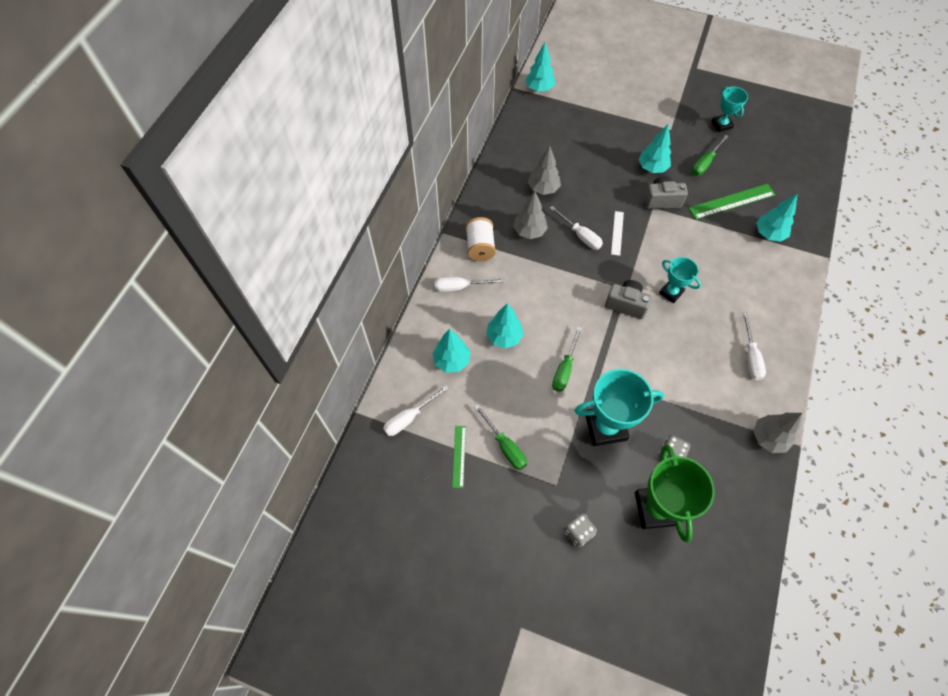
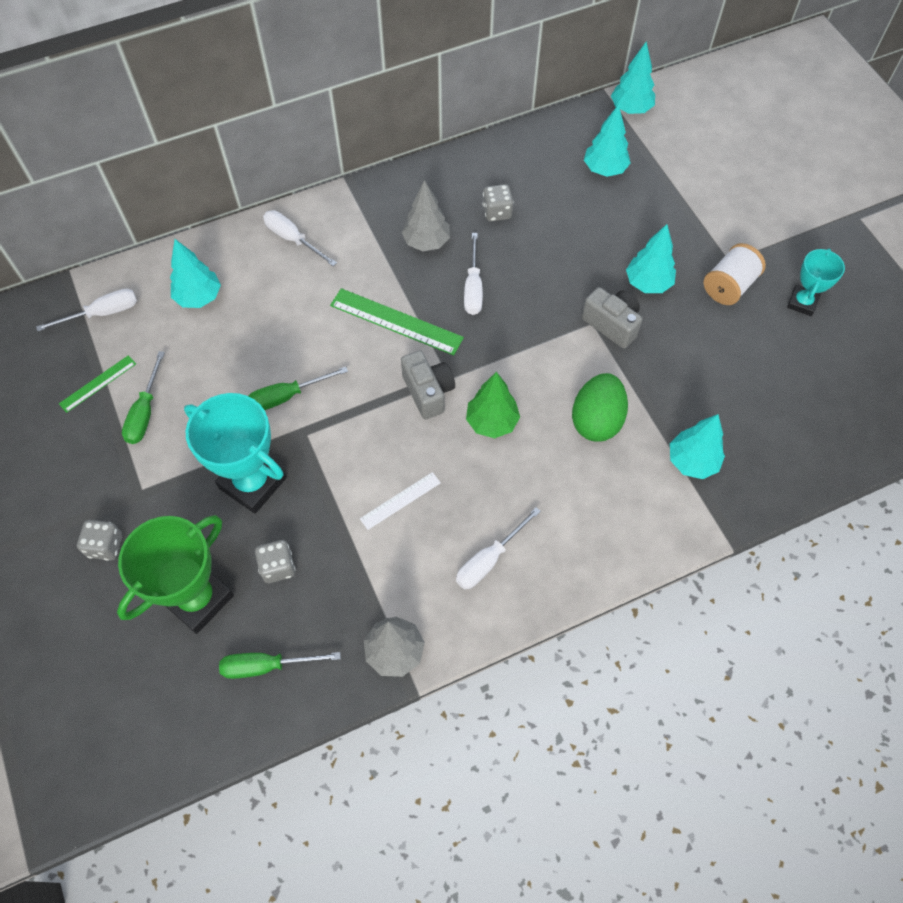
camera: 45 degrees right, 0 degrees up
(409, 417) = (102, 313): white screwdriver -> white screwdriver turned 150 degrees clockwise
(480, 247) = (359, 218): white spool -> white spool (729, 286)
(504, 337) = (271, 318): turquoise tree -> turquoise tree (604, 169)
(543, 189) = (497, 212): grey tree -> grey dice
(617, 233) = (516, 317): white ruler -> white ruler (400, 500)
(671, 292) = (492, 422): turquoise trophy -> green tree
(705, 163) = (720, 327): green screwdriver -> green screwdriver (267, 666)
(711, 251) = (596, 420): none -> green egg
(732, 201) = (695, 391): green ruler -> green ruler (396, 321)

